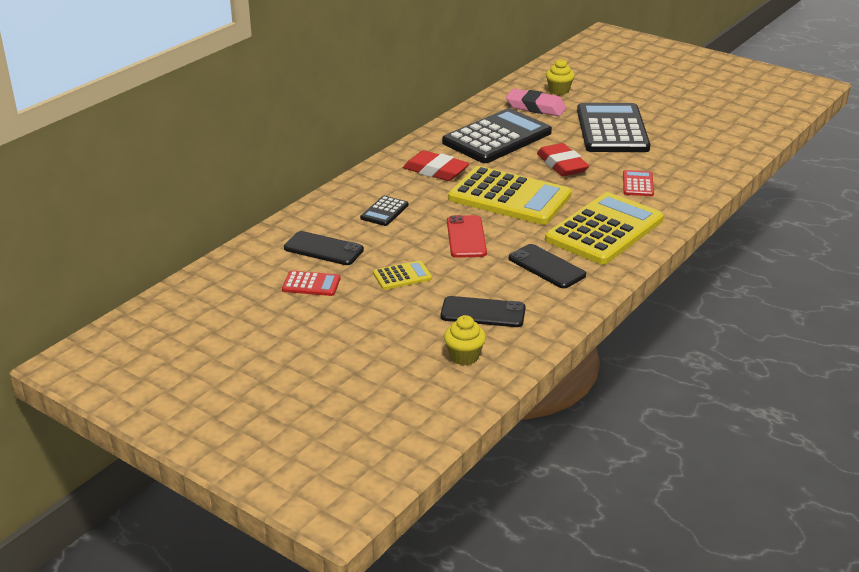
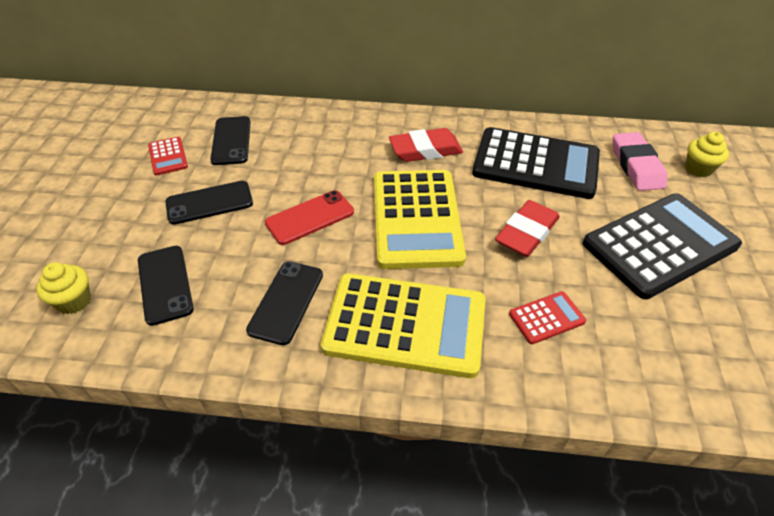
camera: 60 degrees right, 15 degrees up
(384, 212) = (321, 149): black calculator -> none
(402, 276) = (209, 203): yellow calculator -> black phone
(436, 171) = (425, 150): red eraser -> red eraser turned 75 degrees clockwise

